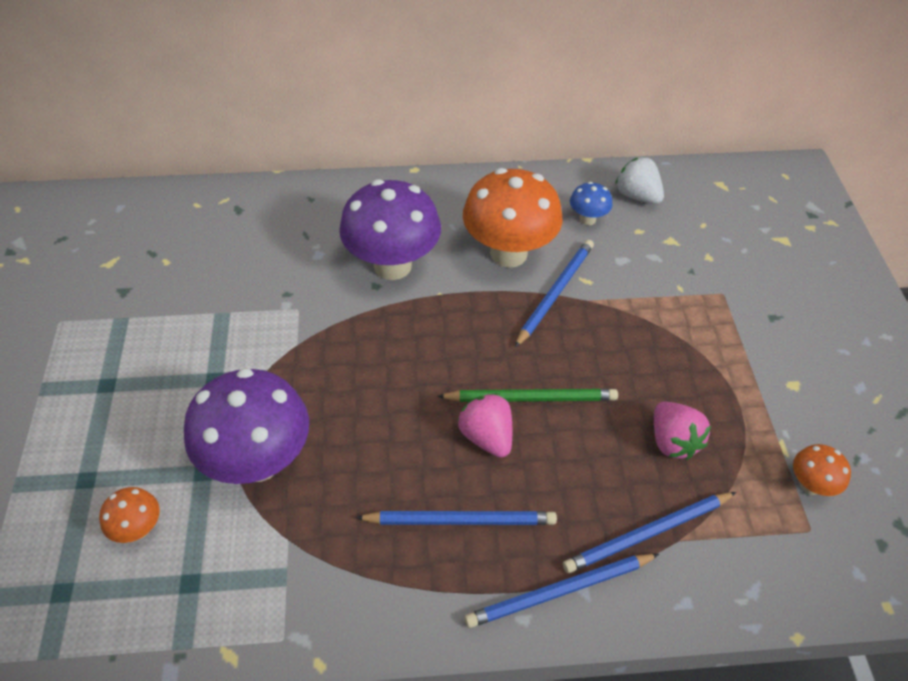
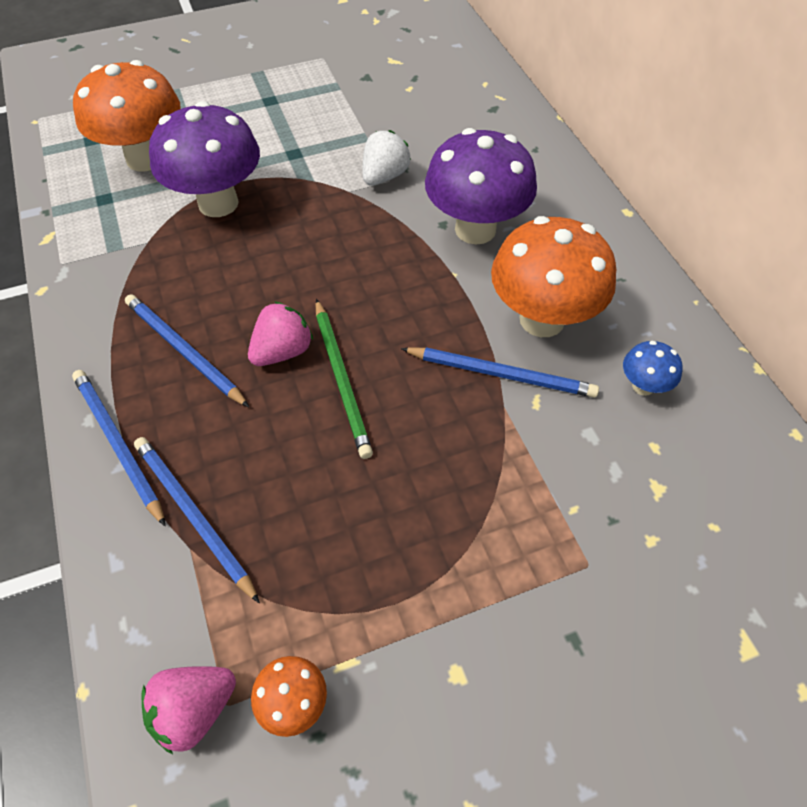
camera: 75 degrees right, 5 degrees up
(139, 529) = (145, 159): orange mushroom -> orange mushroom, size x2.19
(460, 520) = (184, 351): blue pencil -> blue pencil turned 150 degrees clockwise
(637, 196) = (722, 435): white strawberry -> white strawberry (384, 176)
(672, 441) = (321, 527): pink strawberry -> pink strawberry (194, 709)

